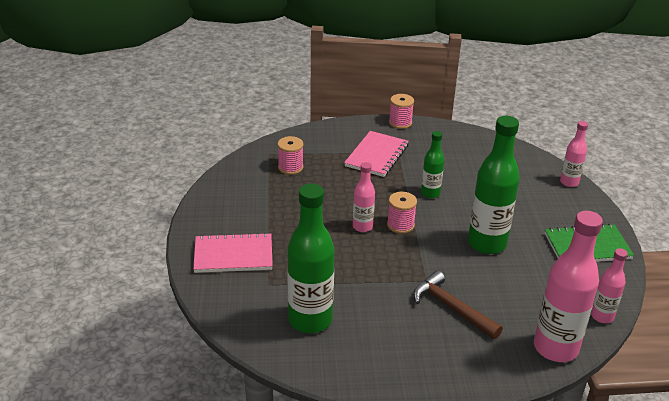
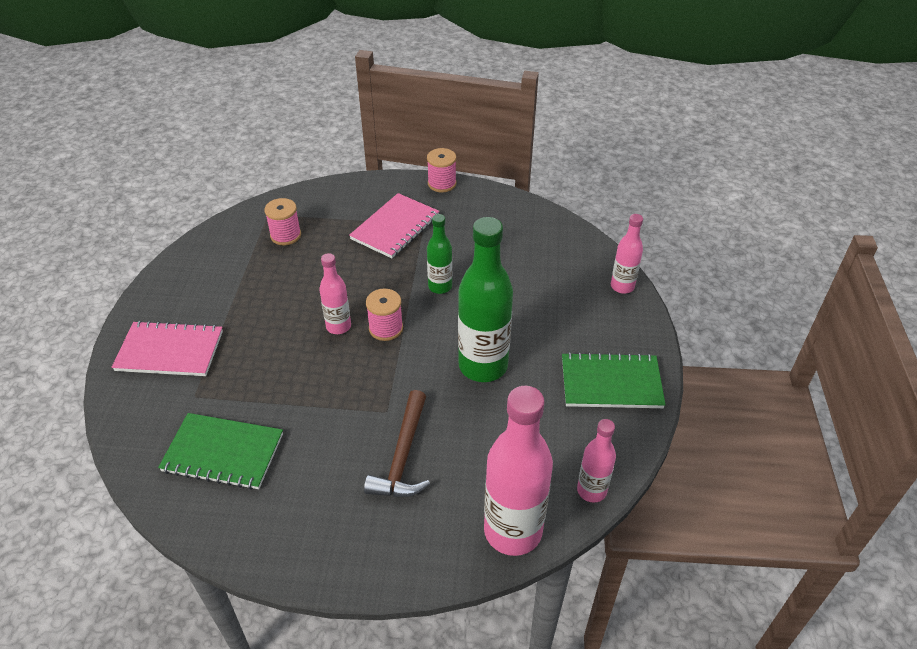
camera: 10 degrees right, 10 degrees up
(310, 320) = (223, 453): green bottle -> green notebook
(452, 308) = (403, 455): brown hammer -> brown hammer turned 135 degrees counterclockwise

